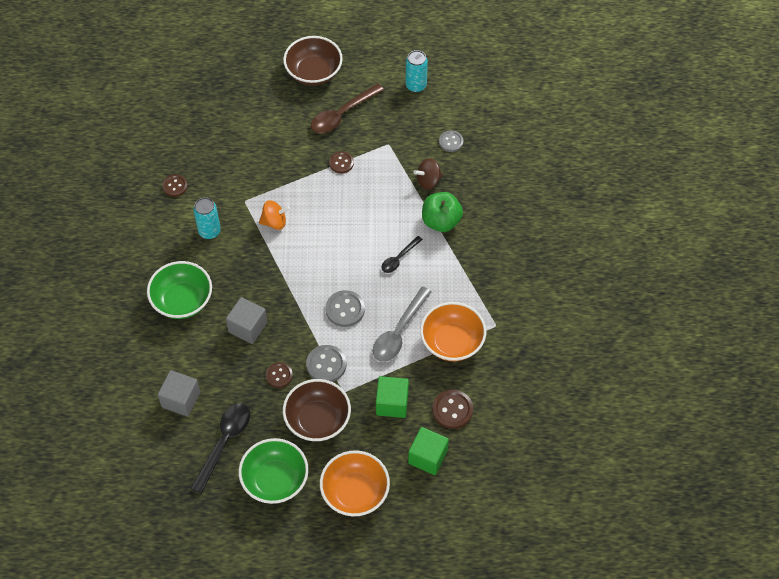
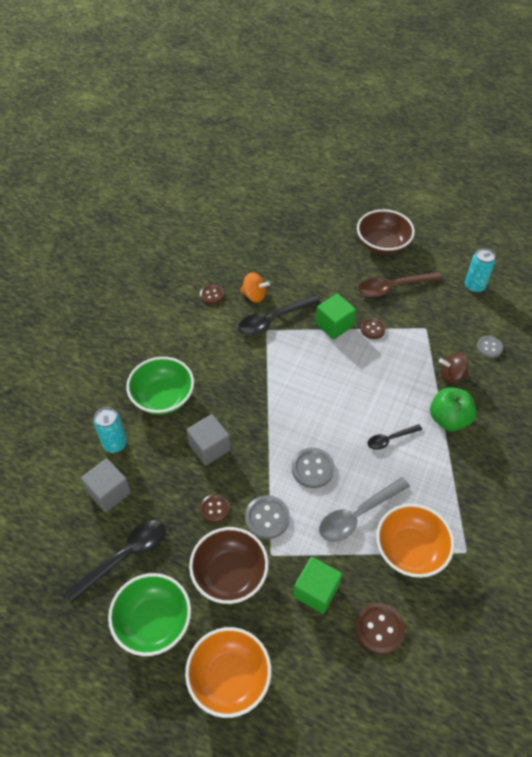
camera: 25 degrees right, 5 degrees down
(209, 231) = (221, 345): turquoise can -> turquoise can (115, 444)
(245, 189) = (272, 320): none -> black spoon
(274, 222) = (284, 359): orange spinning top -> orange spinning top (254, 295)
(428, 457) = (328, 673): green cube -> green cube (334, 325)

